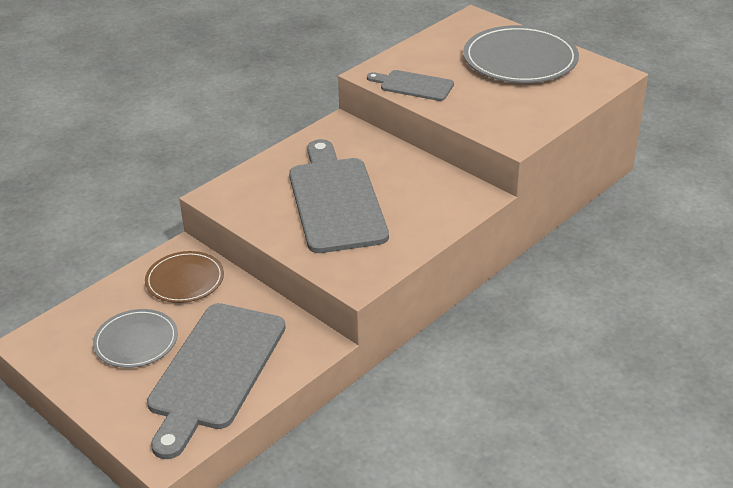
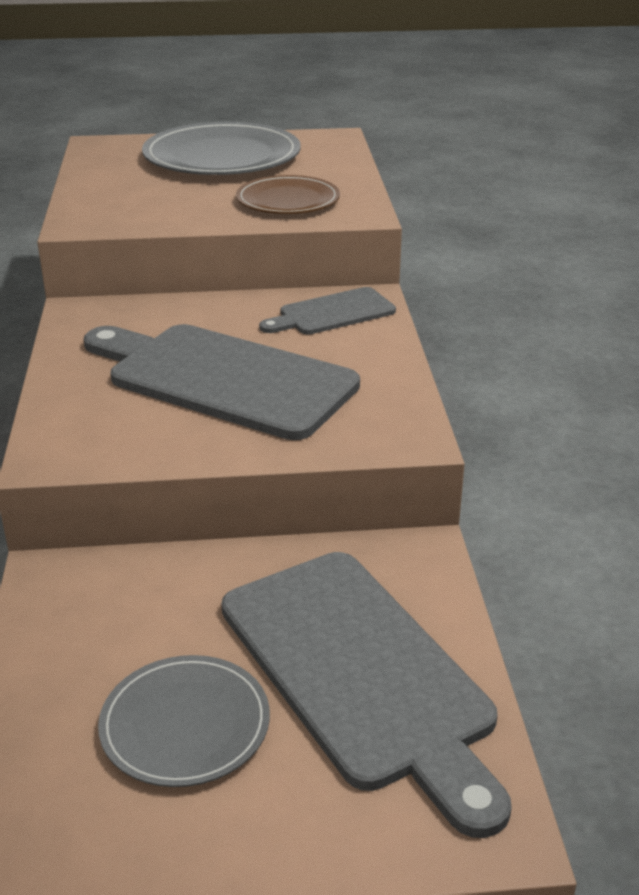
camera: 50 degrees left, 5 degrees down
(185, 280) = (119, 603): brown plate -> brown plate (288, 200)
(413, 85) = (154, 215): grey cutting board -> grey cutting board (332, 313)

